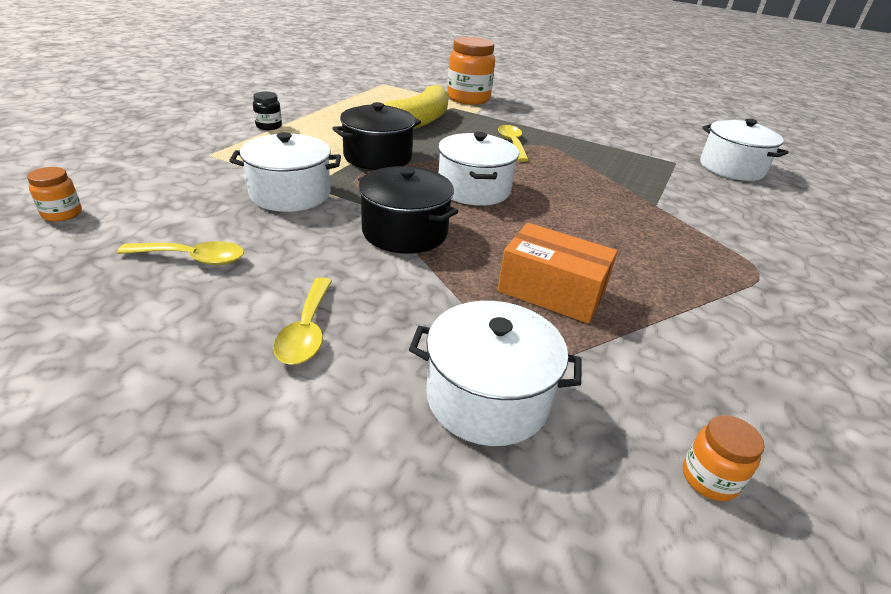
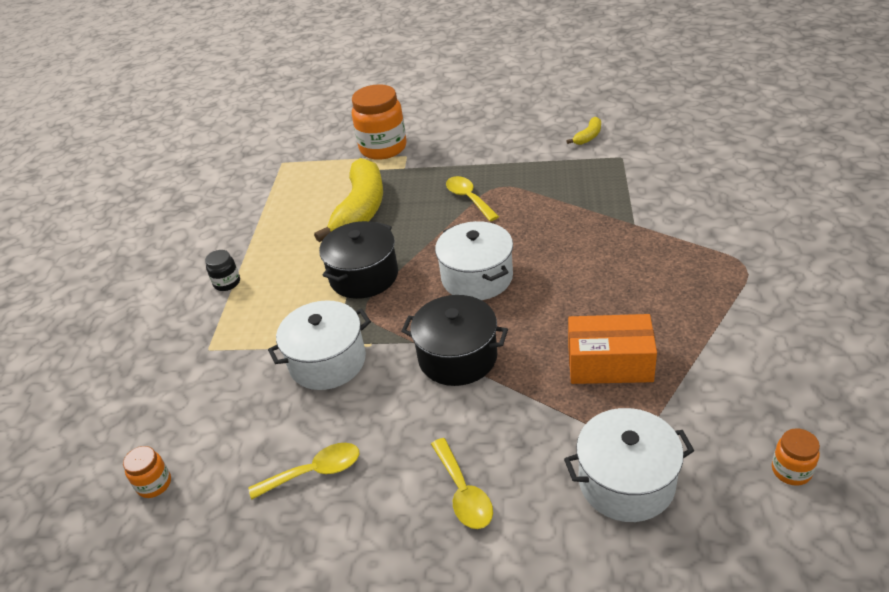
camera: 15 degrees left, 5 degrees up
(652, 142) = (588, 136): none -> yellow banana
(731, 168) = (670, 143): white pot -> none

